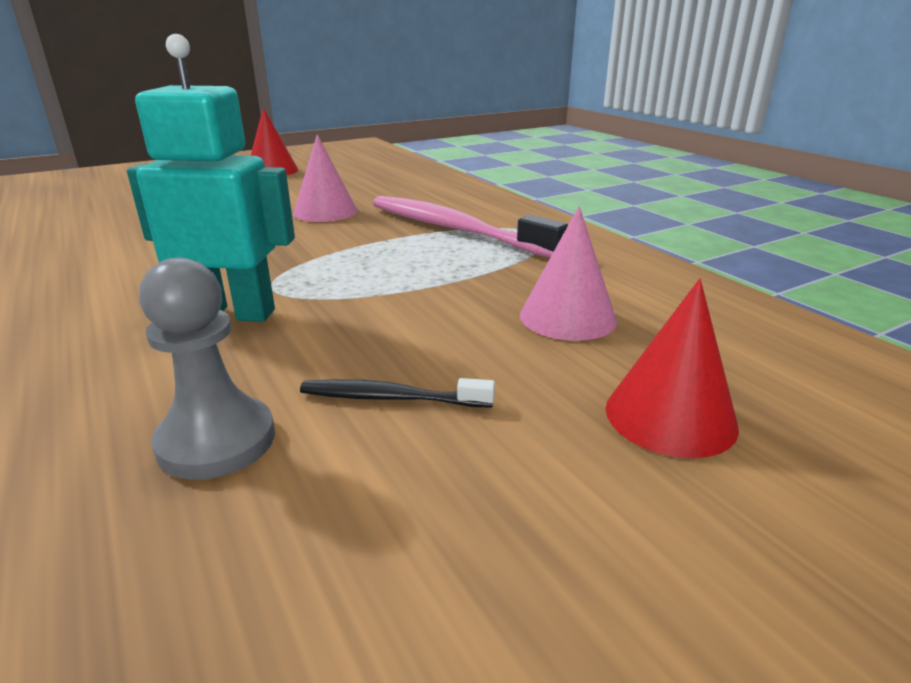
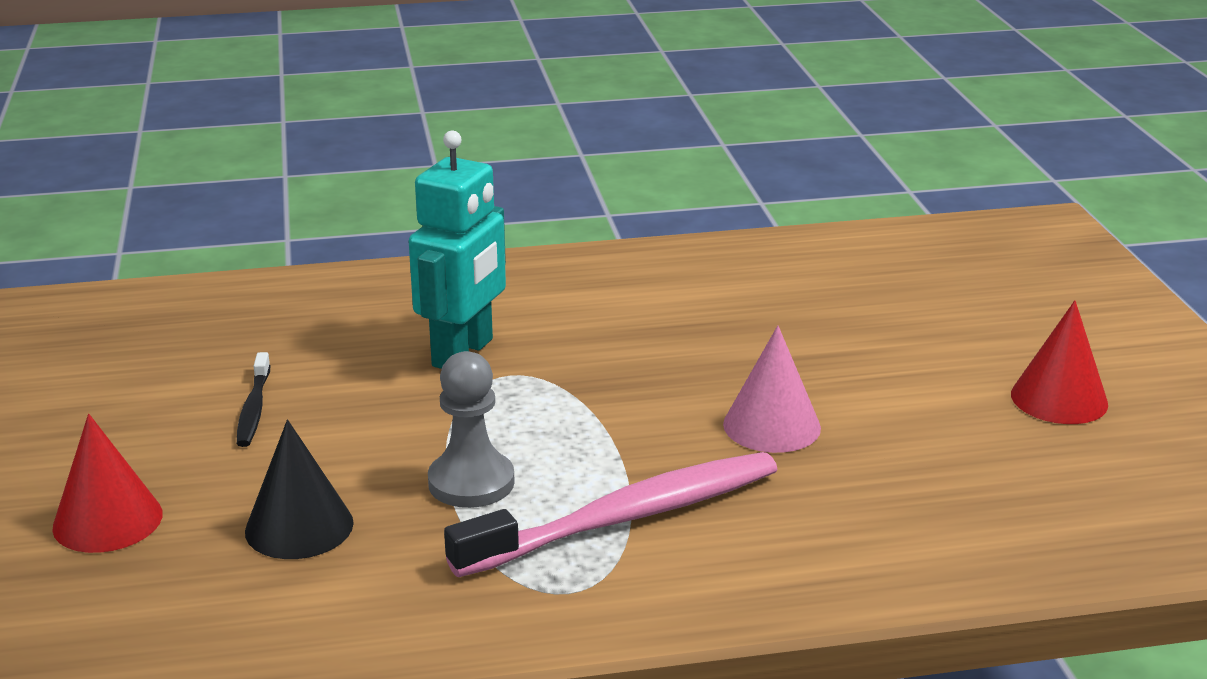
camera: 110 degrees right, 0 degrees up
(216, 441) = (268, 345): grey pawn -> grey pawn (471, 482)
(391, 398) = (254, 408): black toothbrush -> black toothbrush turned 150 degrees clockwise
(567, 317) = (299, 526): pink cone -> black cone

